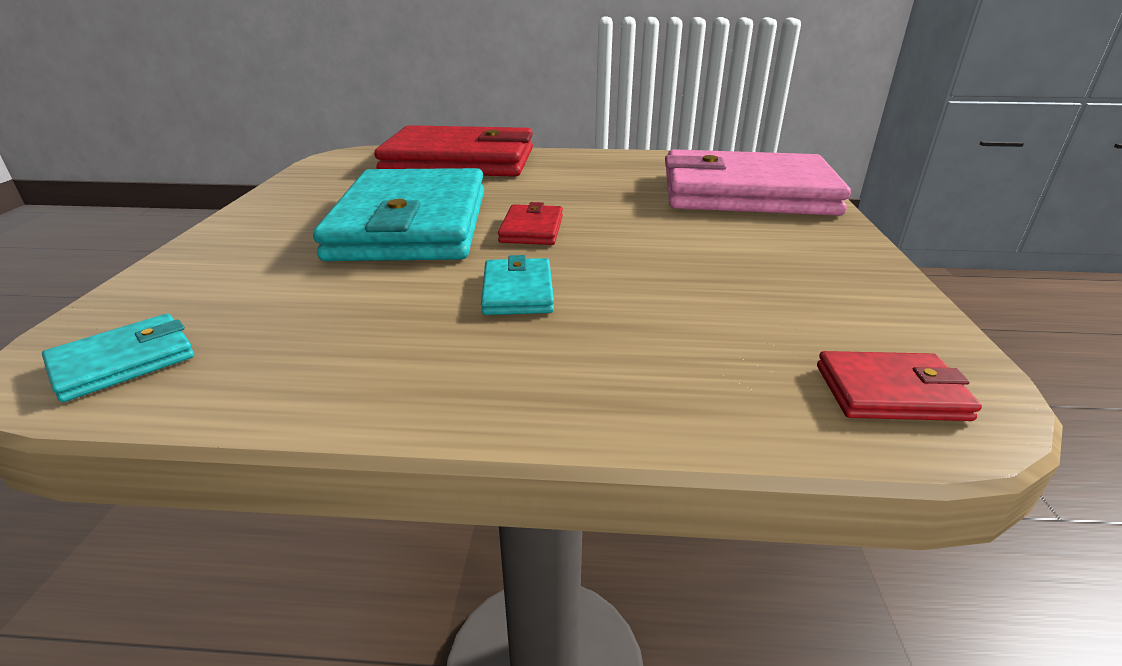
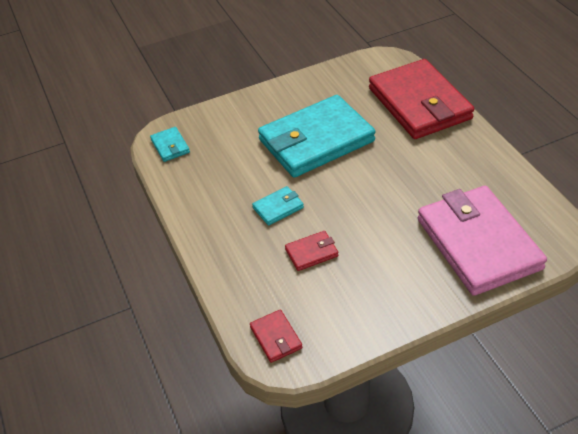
camera: 65 degrees right, 15 degrees up
(123, 362) = (170, 146): turquoise wallet -> turquoise wallet turned 45 degrees clockwise
(532, 229) = (344, 181): red wallet -> red wallet (311, 253)

